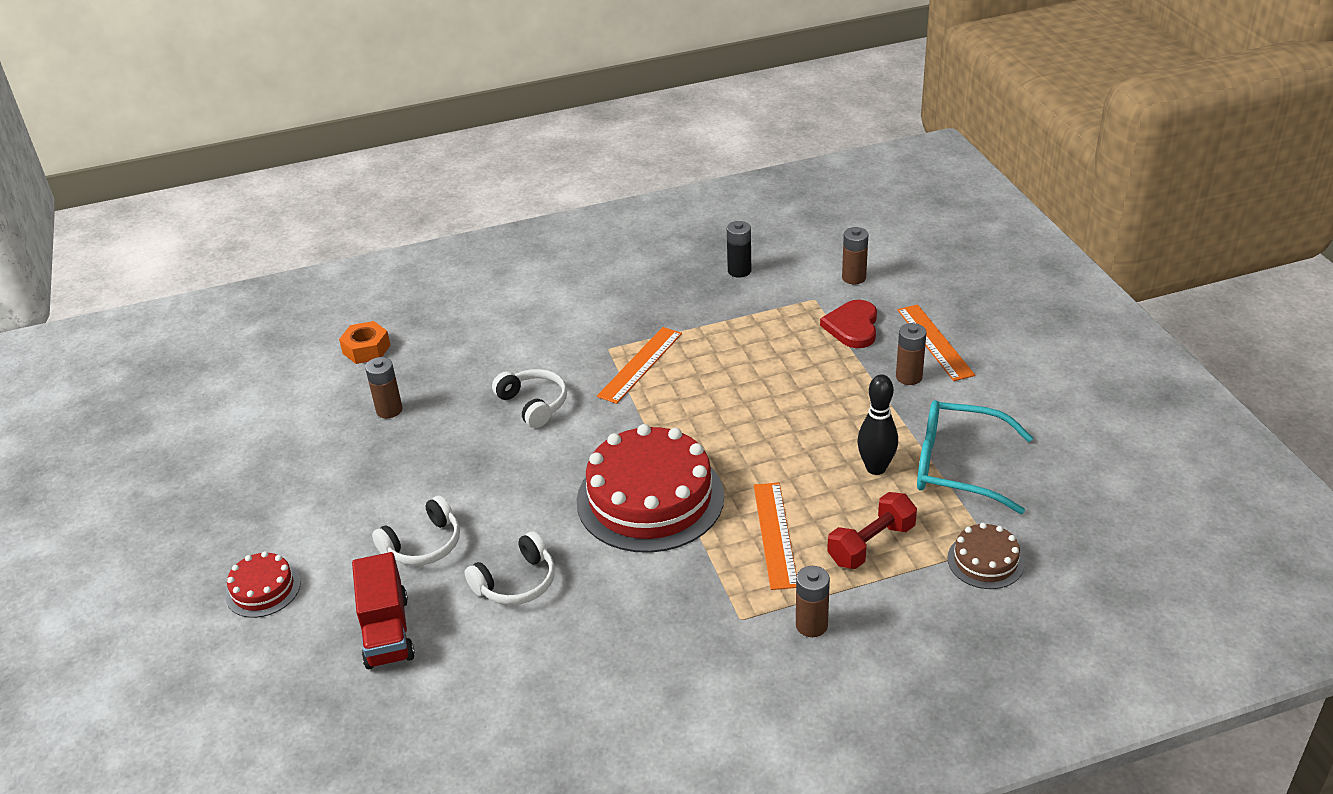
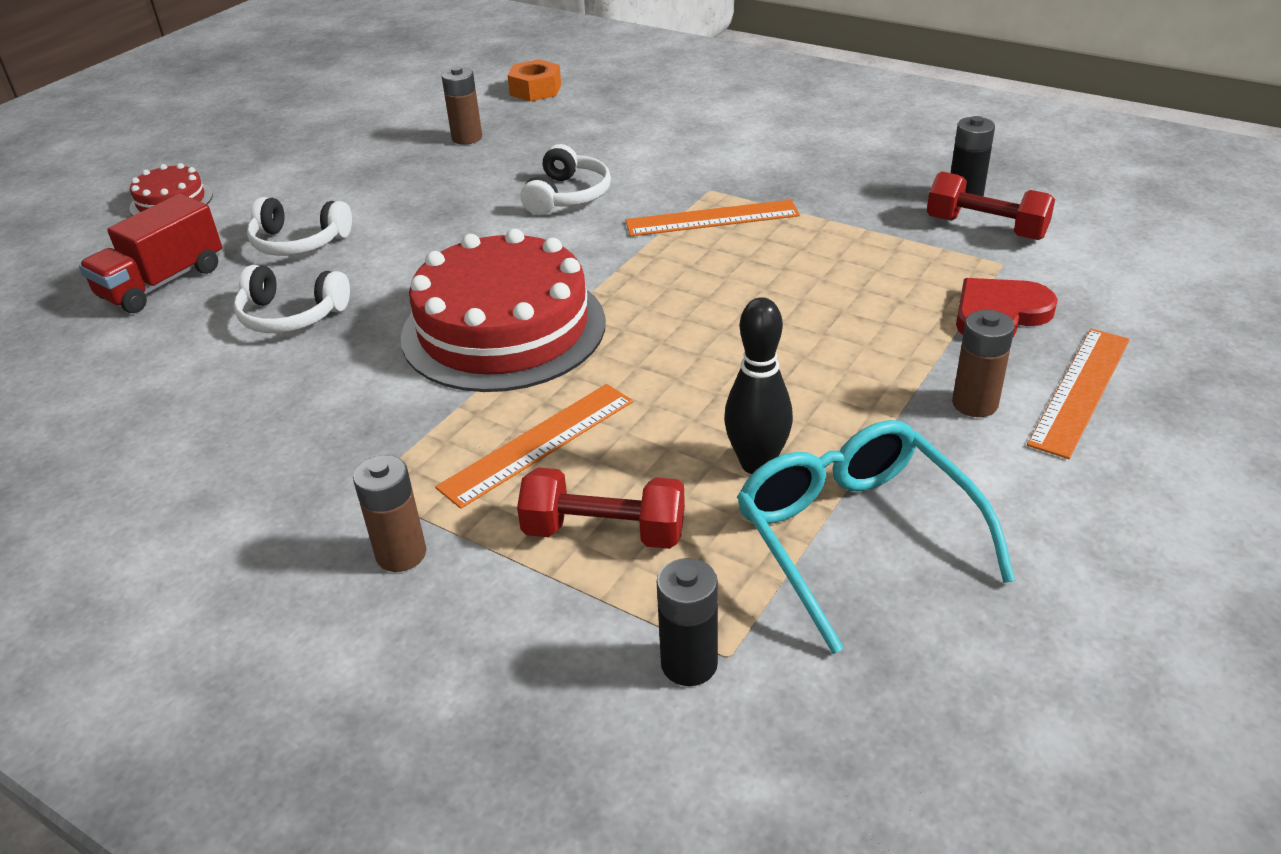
camera: 50 degrees right, 0 degrees up
(777, 284) = (985, 228): none -> red dumbbell
(854, 278) = (1093, 270): brown battery -> none
(985, 561) = (689, 664): brown cake -> black battery

